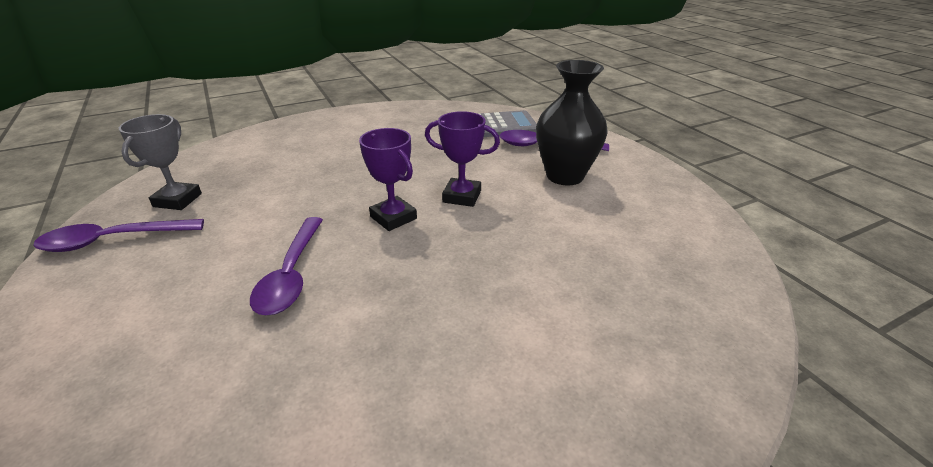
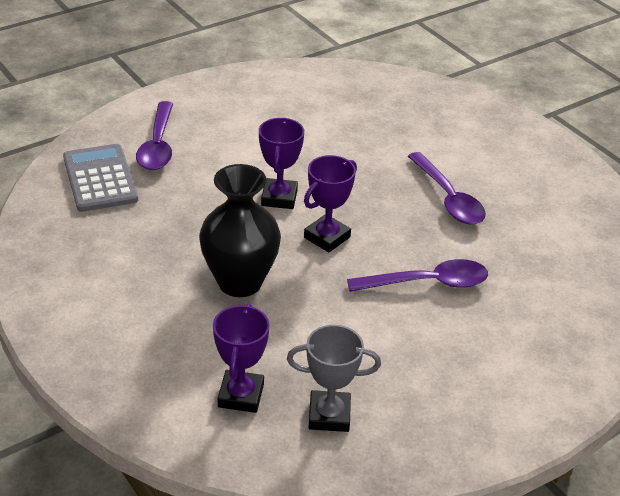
camera: 100 degrees left, 5 degrees up
(113, 240) = (417, 432): purple spoon -> purple spoon (448, 198)
(233, 167) = (241, 395): none -> purple trophy
(565, 176) = (227, 135): black vase -> black vase (240, 282)

